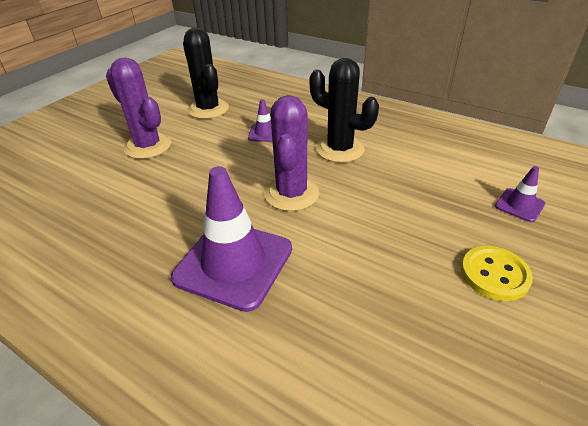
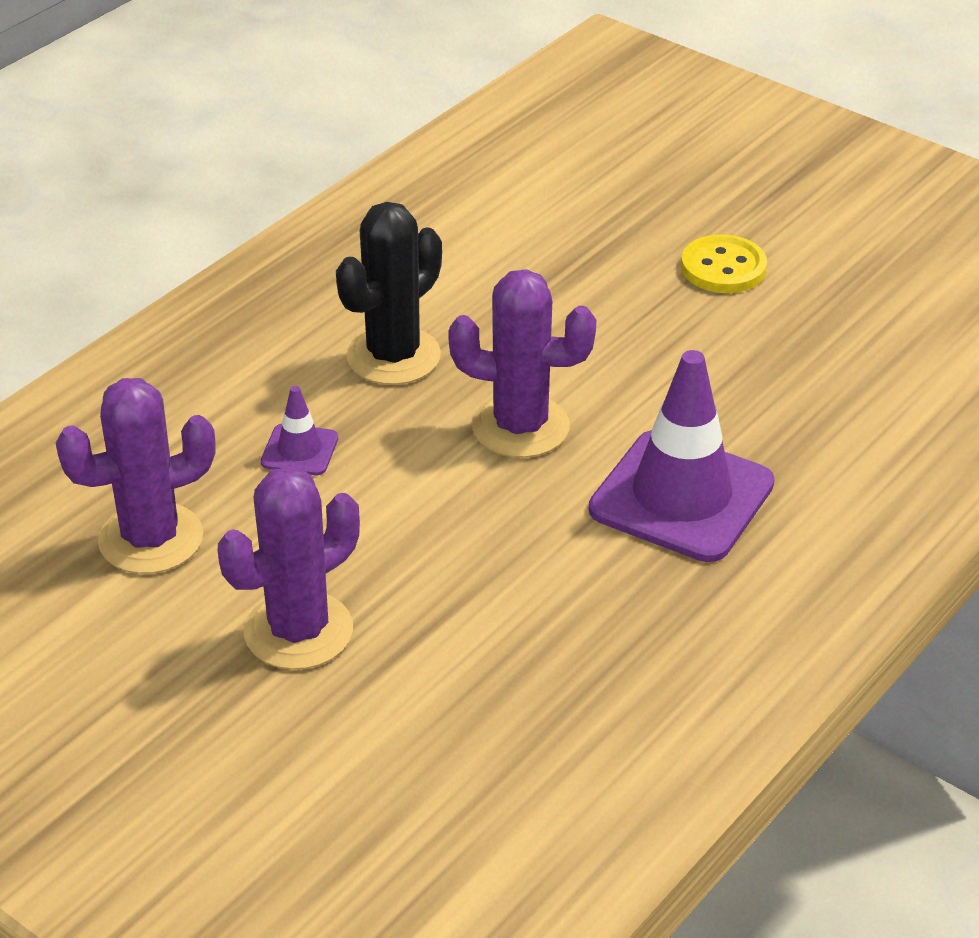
camera: 85 degrees left, 0 degrees up
(208, 109) = (151, 539): black cactus -> purple cactus
(519, 205) = (591, 209): purple traffic cone -> none

